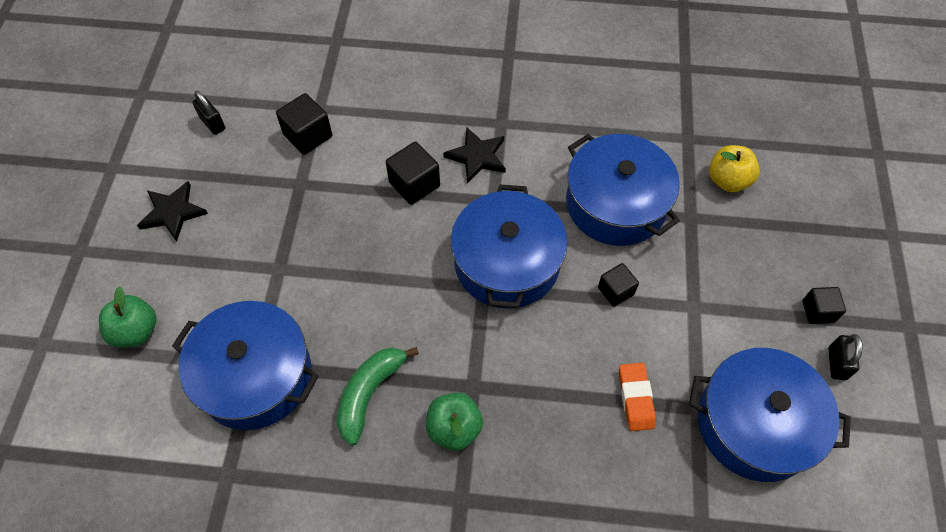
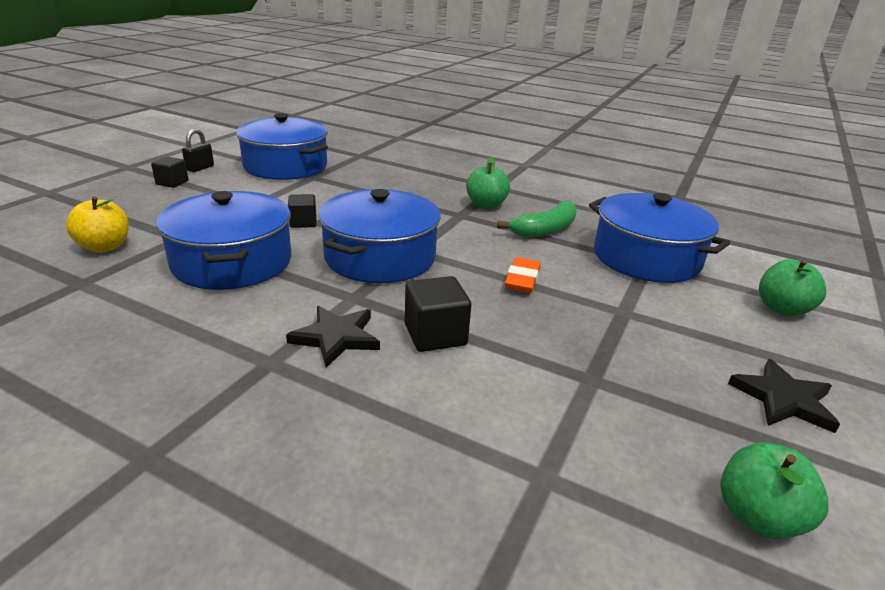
camera: 160 degrees left, 30 degrees down
(213, 123) = (758, 516): black padlock -> green apple
(308, 135) = (571, 437): black cube -> none
(635, 398) = (348, 187): orange eraser -> orange eraser (522, 280)

